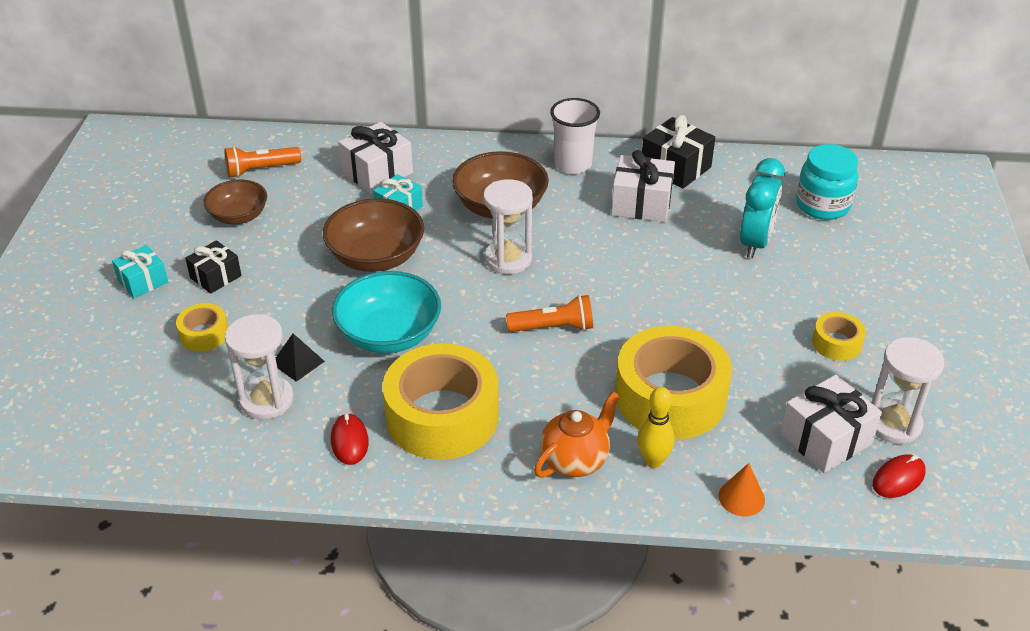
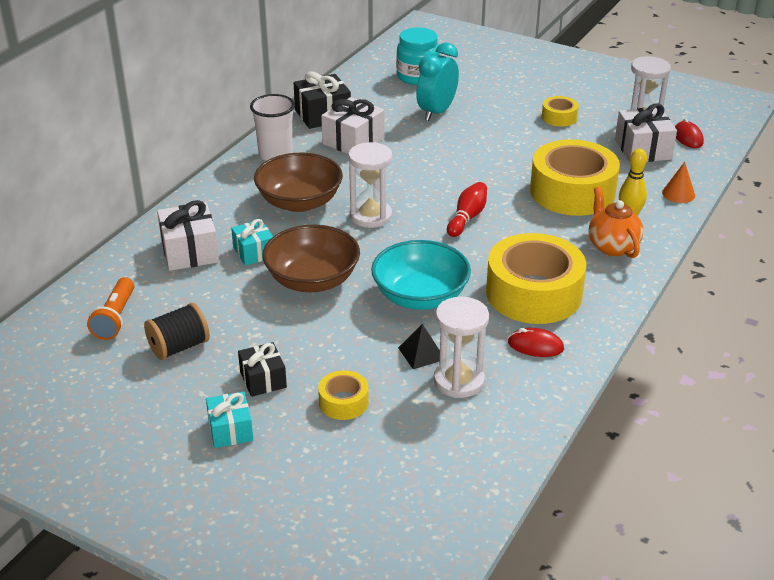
camera: 65 degrees left, 5 degrees down
(238, 216) = (179, 347): brown bowl -> black spool
(553, 327) = (467, 218): orange flashlight -> red bowling pin
(755, 242) = (436, 112): turquoise clock -> turquoise clock turned 105 degrees counterclockwise

